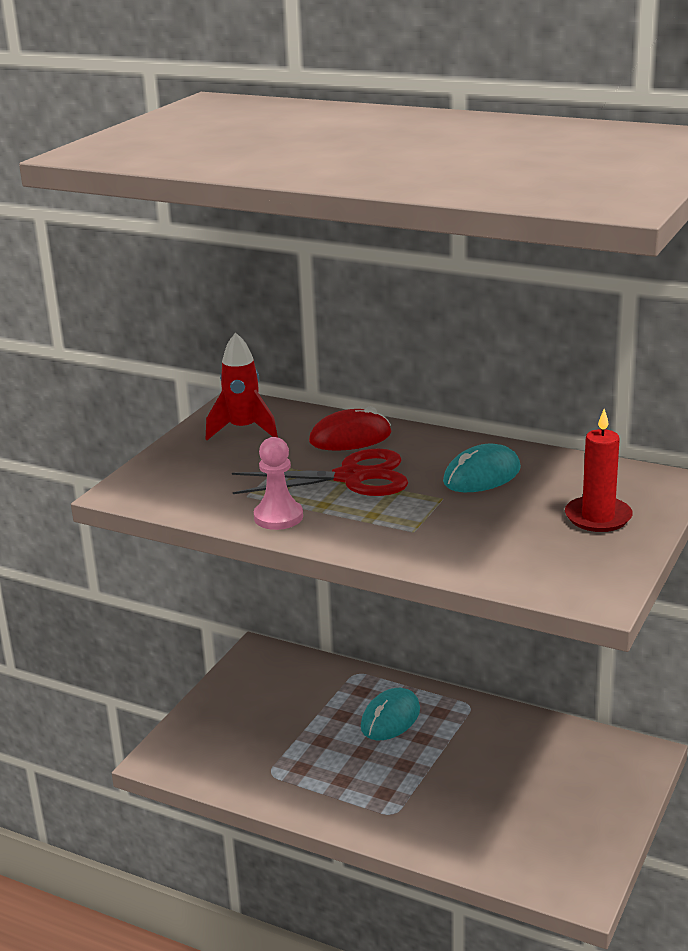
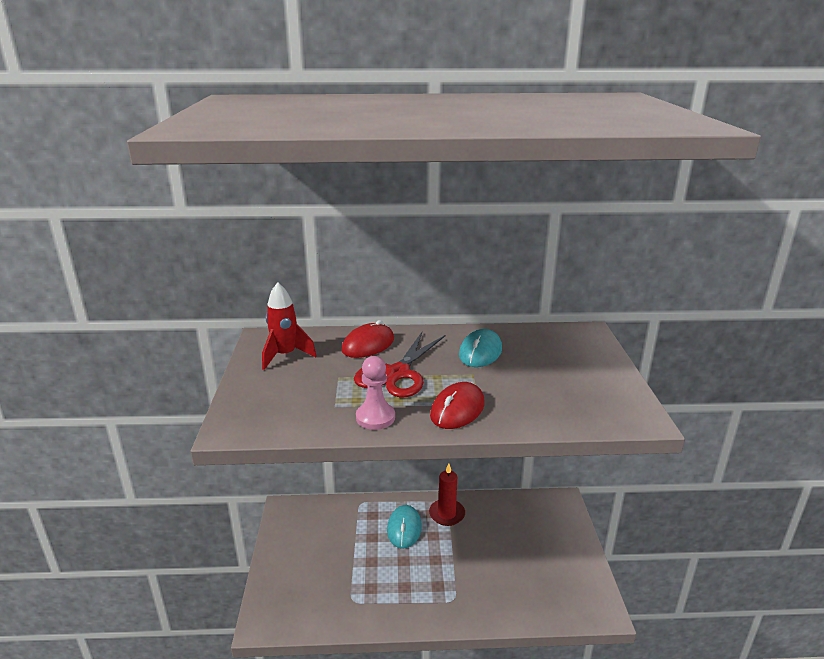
camera: 30 degrees left, 0 degrees up
(351, 477) = (397, 373): red scissors -> red scissors turned 150 degrees clockwise
(379, 531) = (457, 409): none -> red mouse
(598, 517) = (578, 364): red candle -> red candle (447, 514)

